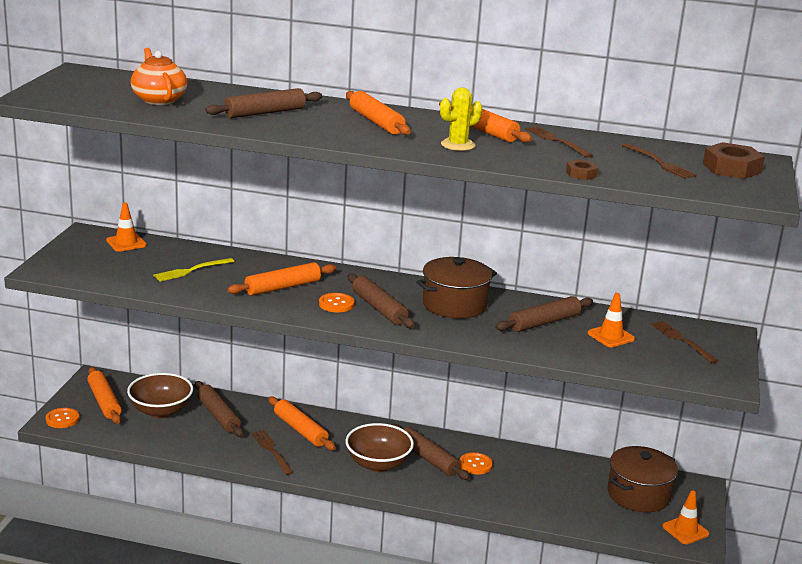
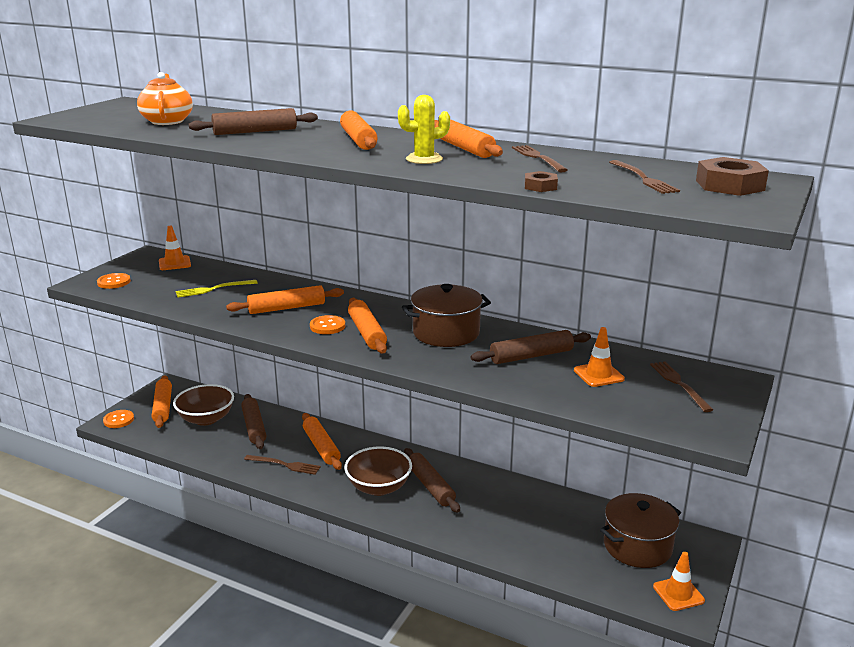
camera: 15 degrees right, 0 degrees up
(271, 450) = (285, 465): brown fork -> brown fork turned 120 degrees clockwise
(379, 308) = (367, 333): brown rolling pin -> orange rolling pin
(475, 465) = (475, 496): orange button -> orange button (114, 282)

